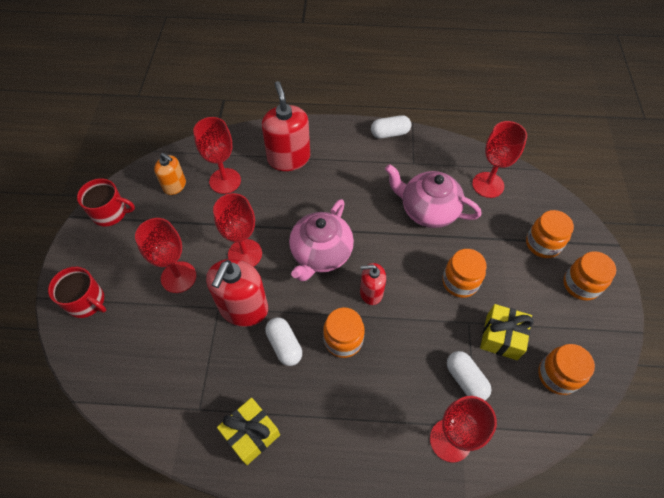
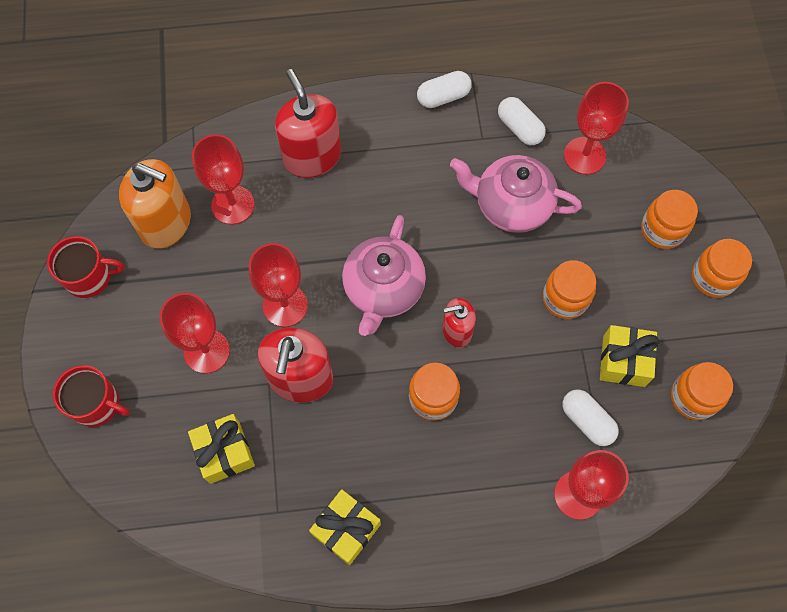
camera: 10 degrees left, 10 degrees up
(171, 354) = (225, 452): none -> yellow gift
(175, 186) = (166, 223): orange soap dispenser -> orange soap dispenser, size x1.74
(284, 345) = (362, 417): white capsule -> white capsule (519, 128)

